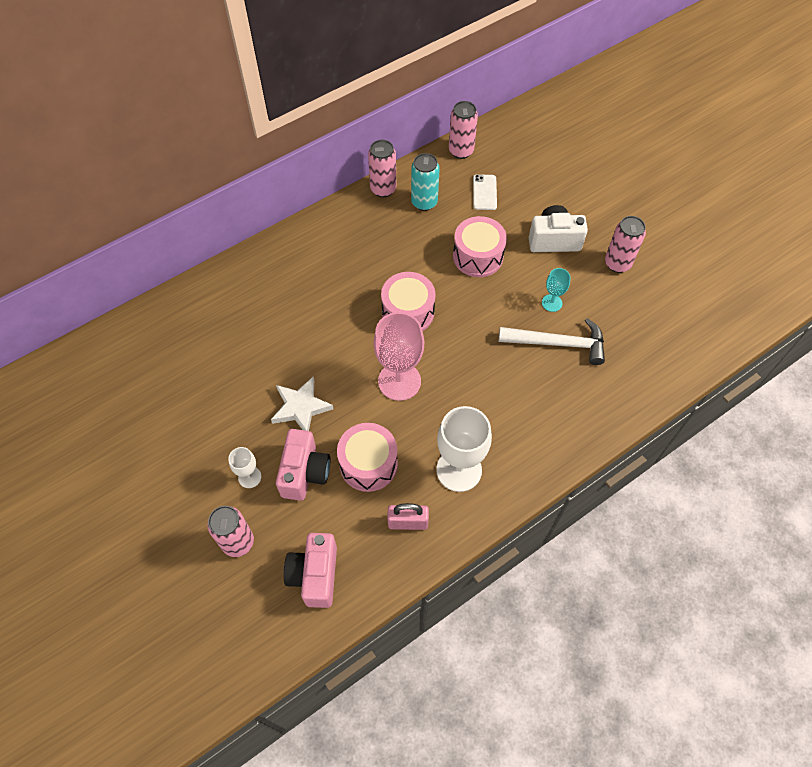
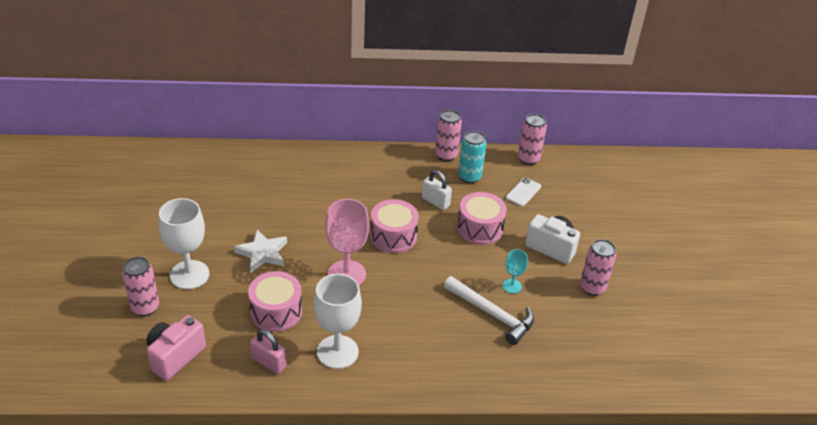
camera: 30 degrees right, 20 degrees down
(249, 477) = (189, 275): white goblet -> white goblet, size x1.98
(305, 473) = (227, 292): pink camera -> none
(415, 249) = (435, 202): none -> white padlock

